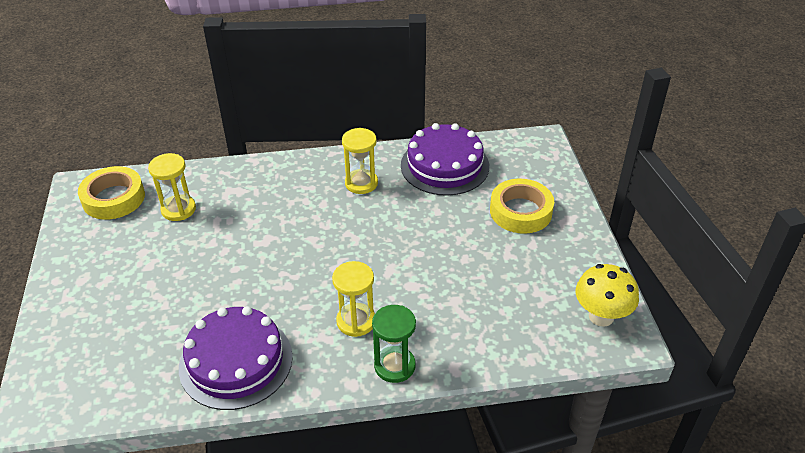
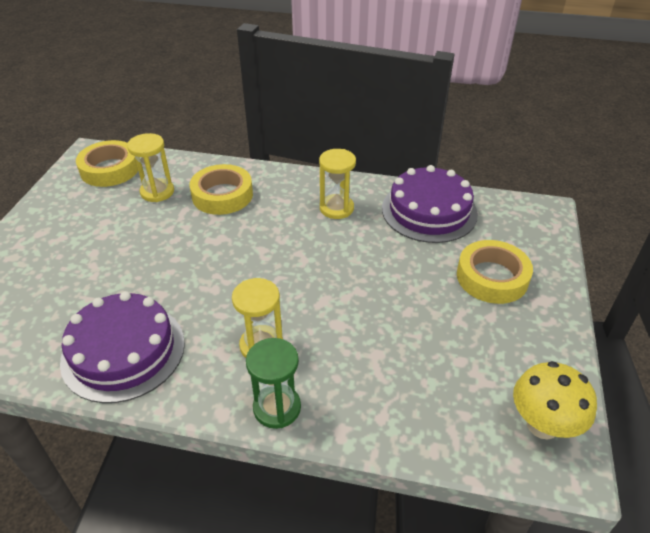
camera: 20 degrees right, 0 degrees up
(246, 197) = (222, 195): none -> yellow tape

